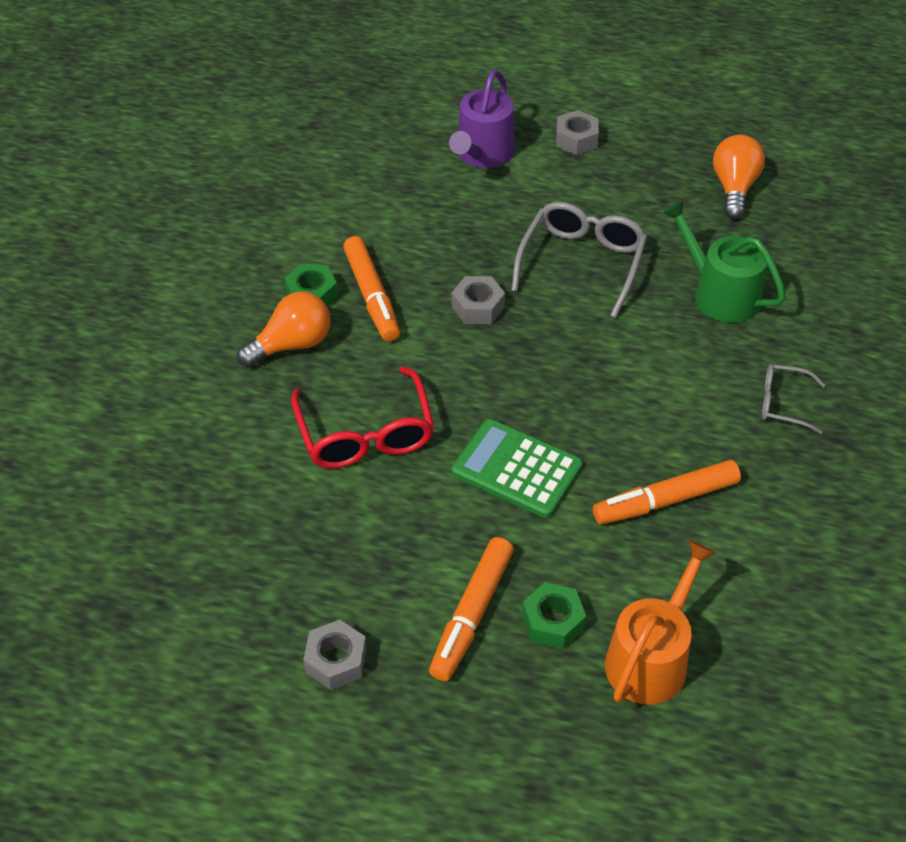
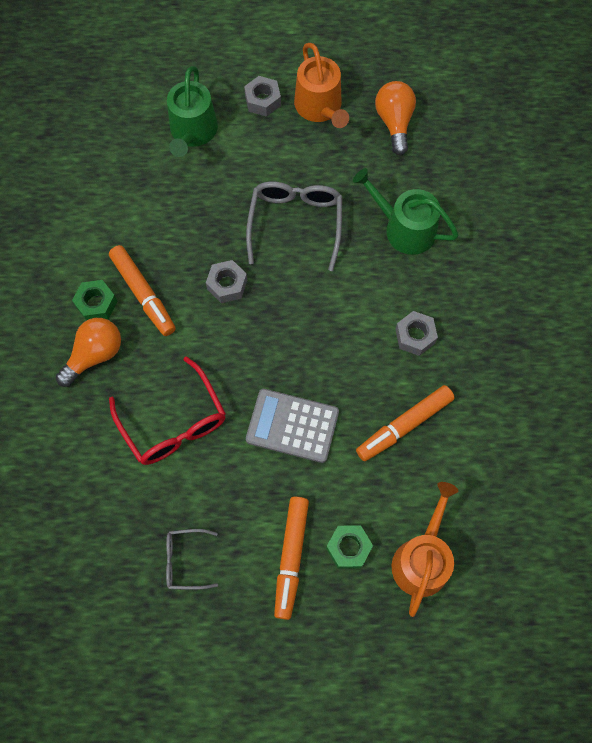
camera: 15 degrees left, 20 degrees up
(336, 660) = (206, 621): grey nut -> grey nut (415, 336)
(482, 154) = (192, 132): purple watering can -> green watering can
(516, 469) = (292, 425): green calculator -> grey calculator
(644, 158) = (320, 107): none -> orange watering can
(783, 403) = (469, 319): grey glasses -> grey glasses (185, 560)

